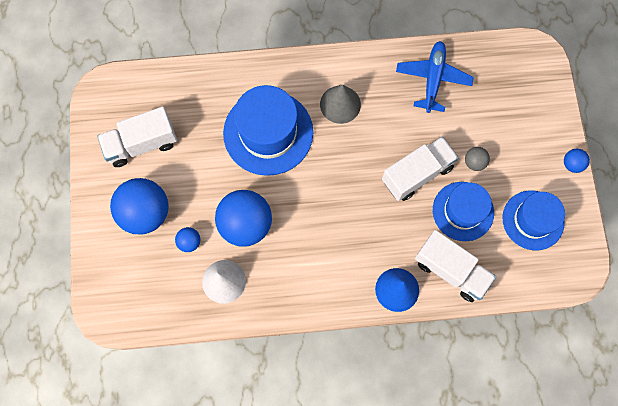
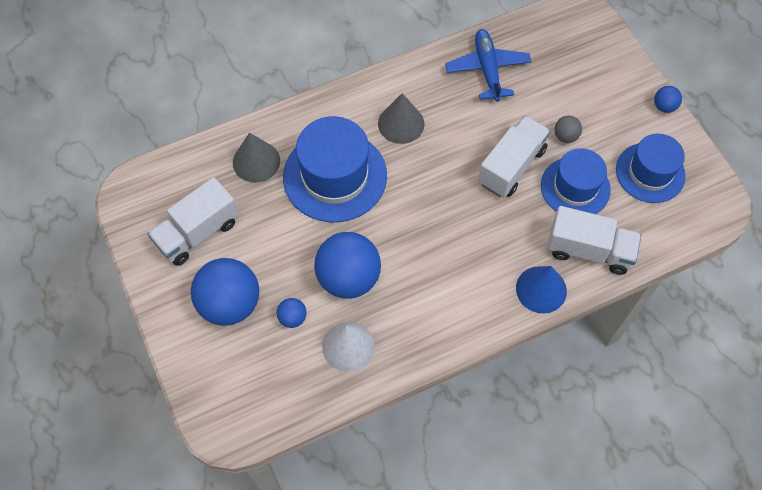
camera: 20 degrees left, 10 degrees down
(210, 98) = (256, 161): none -> grey cone

